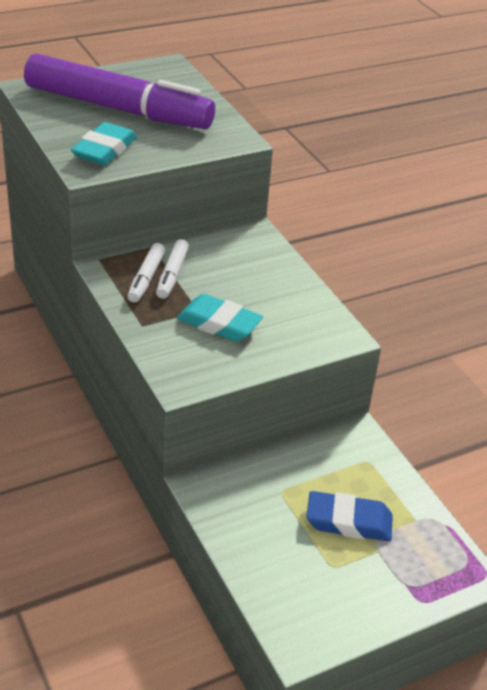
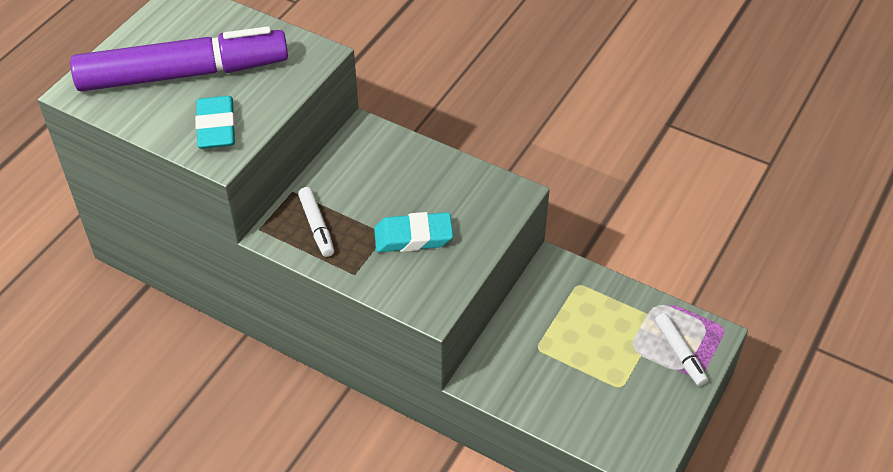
camera: 30 degrees left, 10 degrees up
(172, 275) = (334, 210): white marker -> white marker (679, 353)
(348, 521) = (603, 344): blue eraser -> none

